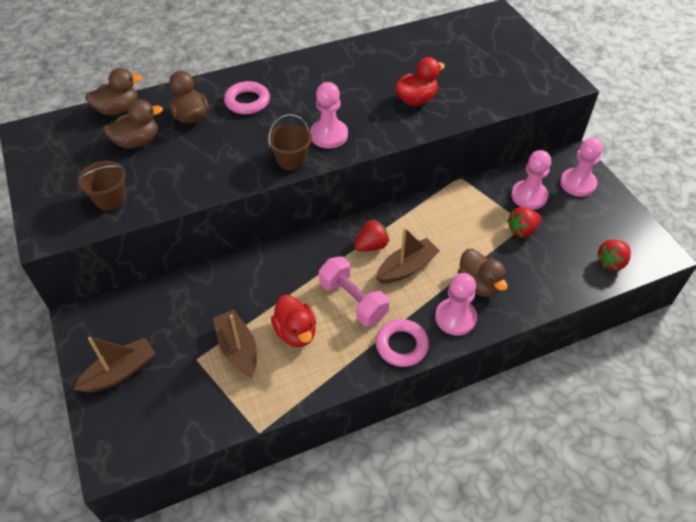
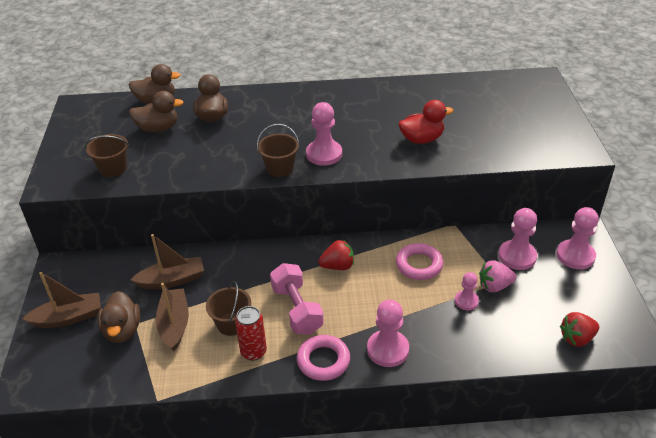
camera: 20 degrees right, 10 degrees down
(247, 101) = (266, 113): pink ring -> pink ring (419, 265)
(296, 332) = (231, 324): red duck -> brown bucket
(331, 355) = (253, 352): none -> red can
(406, 268) = (362, 293): brown boat -> brown boat (172, 280)
(479, 284) = (426, 325): brown duck -> brown duck (122, 330)
(504, 251) = (466, 301): none -> pink pawn
(522, 230) = (494, 286): red strawberry -> pink strawberry

